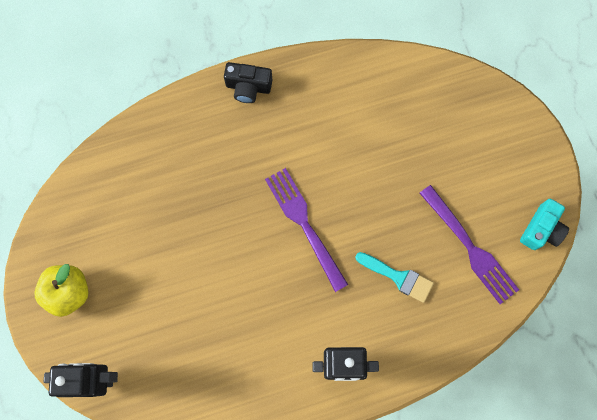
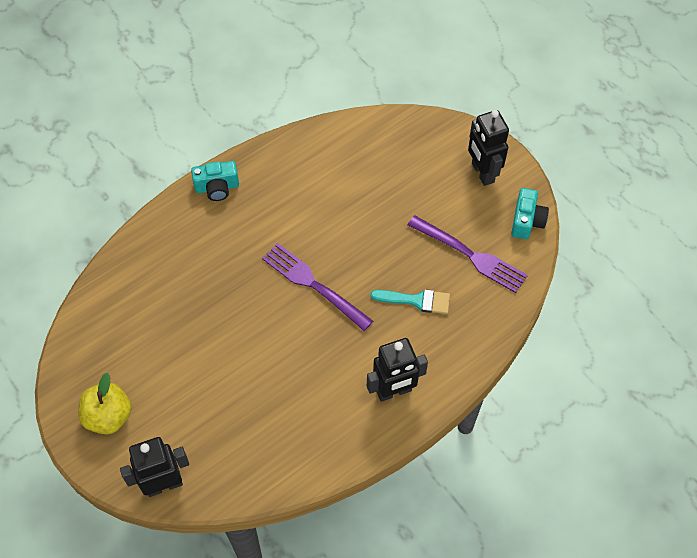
camera: 20 degrees left, 15 degrees down
(248, 87) = (217, 187): black camera -> turquoise camera
(516, 160) = (482, 173): none -> black robot

